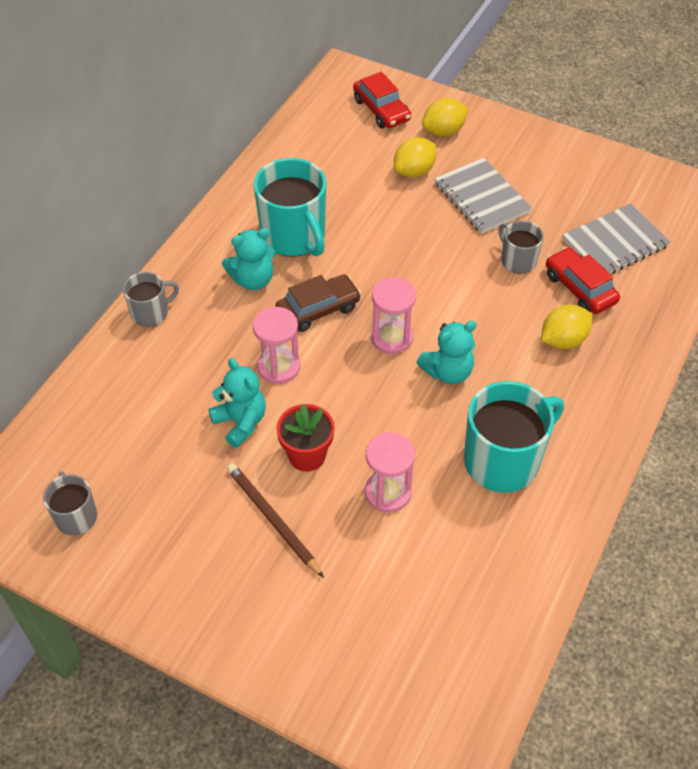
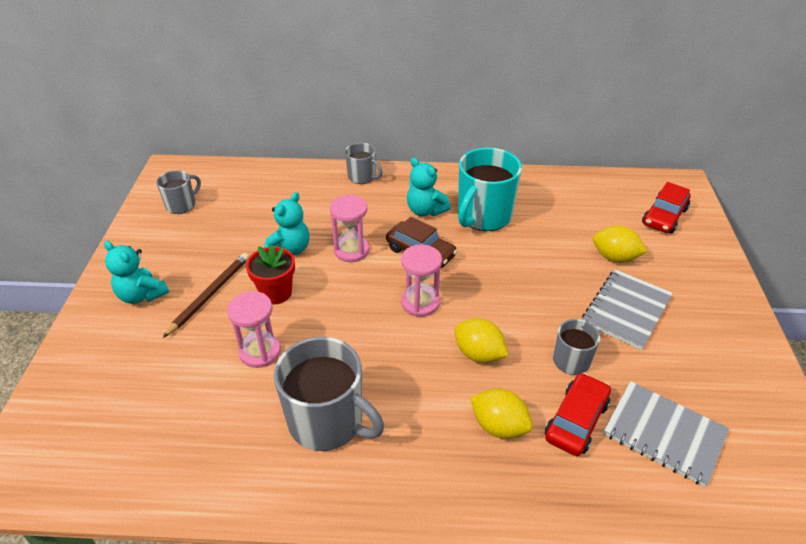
camera: 65 degrees right, 10 degrees down
(443, 131) = (681, 260): yellow lemon -> yellow lemon (478, 354)
(448, 372) = (406, 350): turquoise teddy bear -> turquoise teddy bear (142, 295)
(503, 460) = (328, 421): turquoise mug -> grey mug

